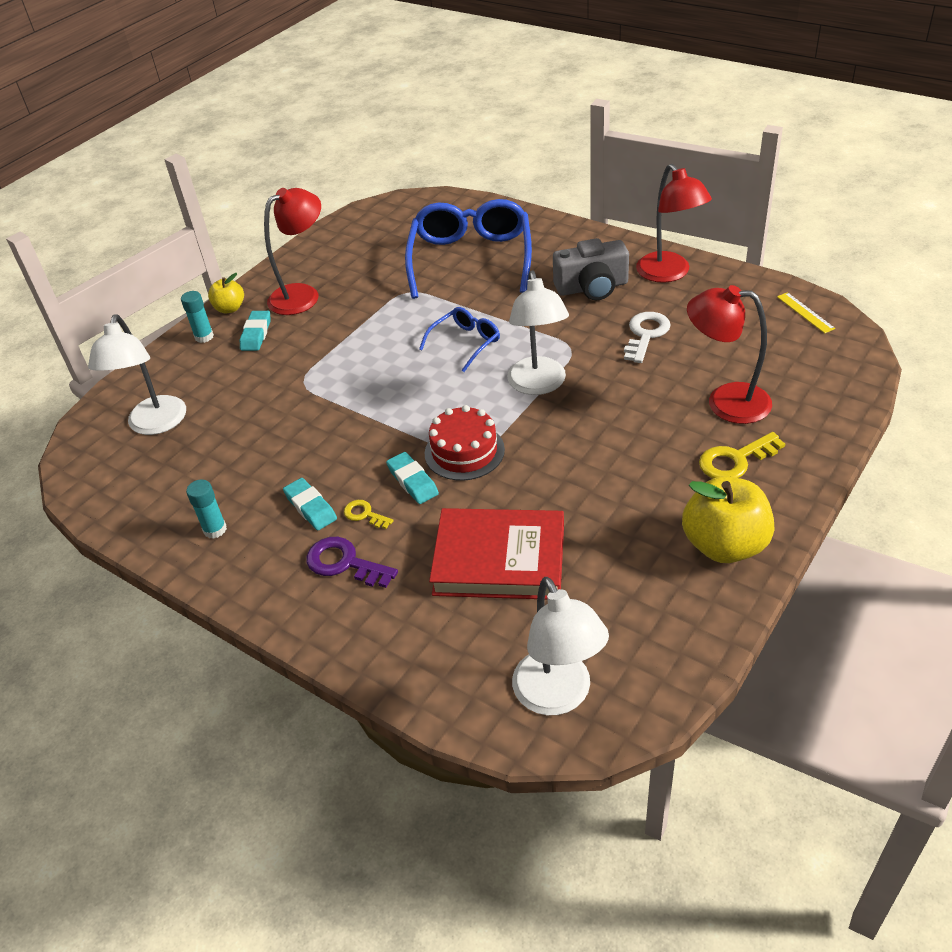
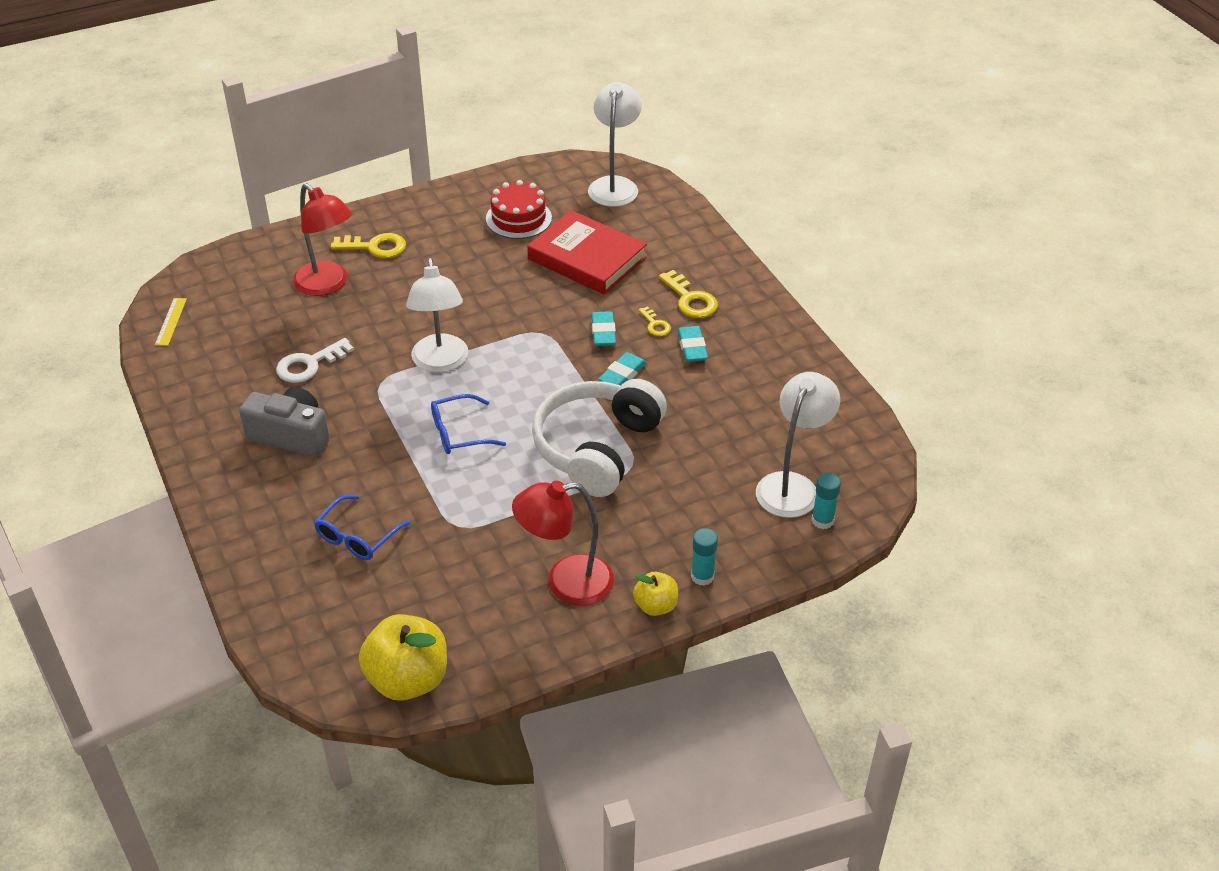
camera: 155 degrees left, 0 degrees up
(215, 529) = (774, 363): turquoise glue stick -> turquoise glue stick (822, 520)
(256, 334) = (646, 550): turquoise eraser -> turquoise eraser (622, 374)
(342, 381) = (597, 448): none -> white headphones
(344, 563) = (690, 299): purple key -> yellow key
(464, 451) = (547, 336): red cake -> red cake (518, 218)
(471, 259) = (357, 537): blue glasses -> blue glasses, size x0.50
(538, 385) = (440, 362): white lamp -> white lamp turned 150 degrees clockwise
(669, 274) = (211, 414): red lamp -> none
(724, 545) = (445, 208): yellow apple -> yellow apple (408, 679)

